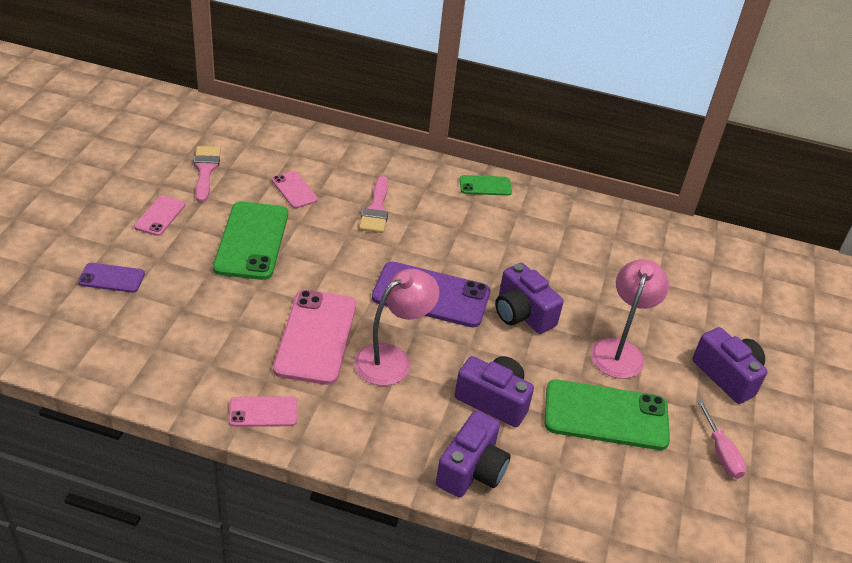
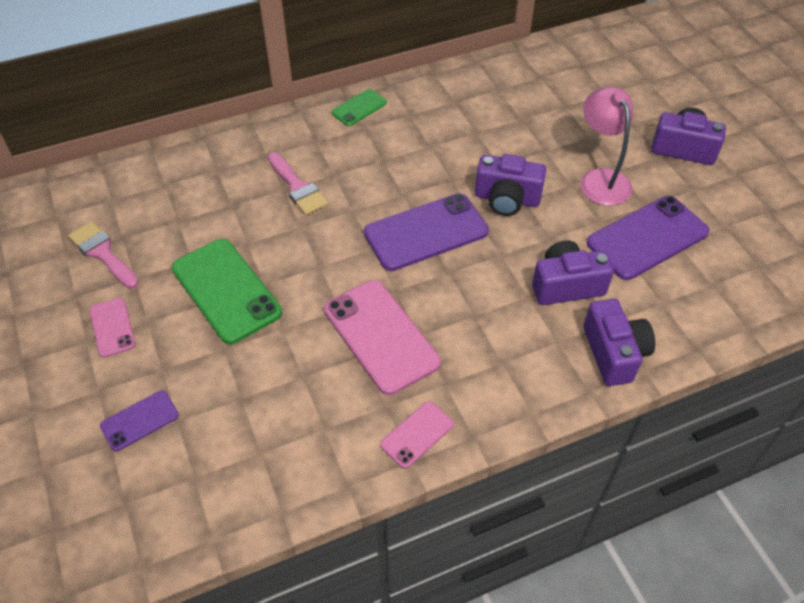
camera: 35 degrees left, 10 degrees up
(294, 190) = (207, 217): pink phone -> none
(392, 359) = (459, 309): pink lamp -> none
(606, 415) = (647, 238): green phone -> purple phone
(721, 453) = (741, 210): pink screwdriver -> none

